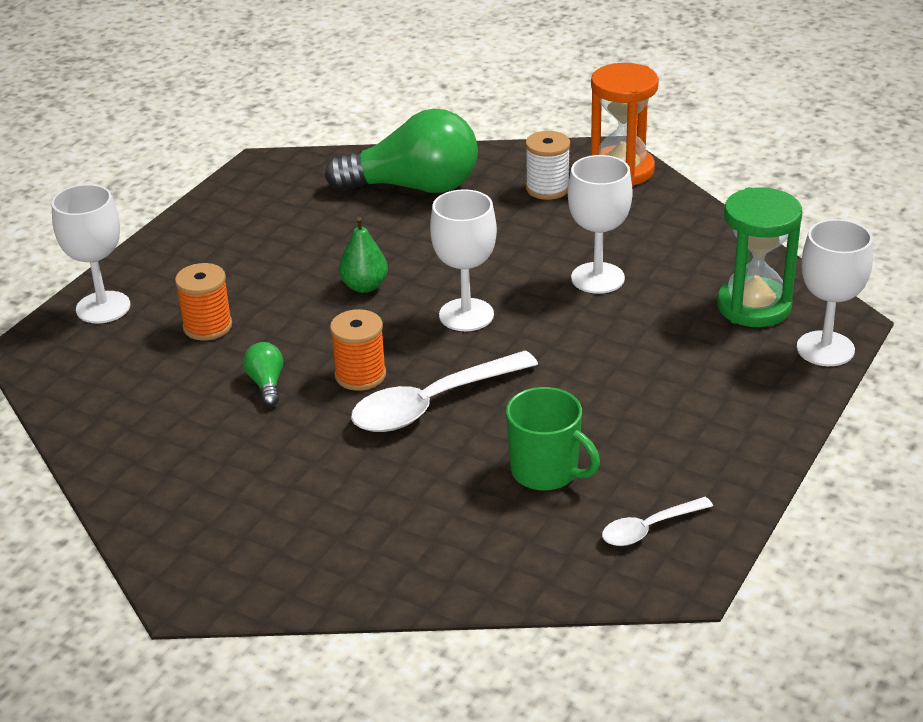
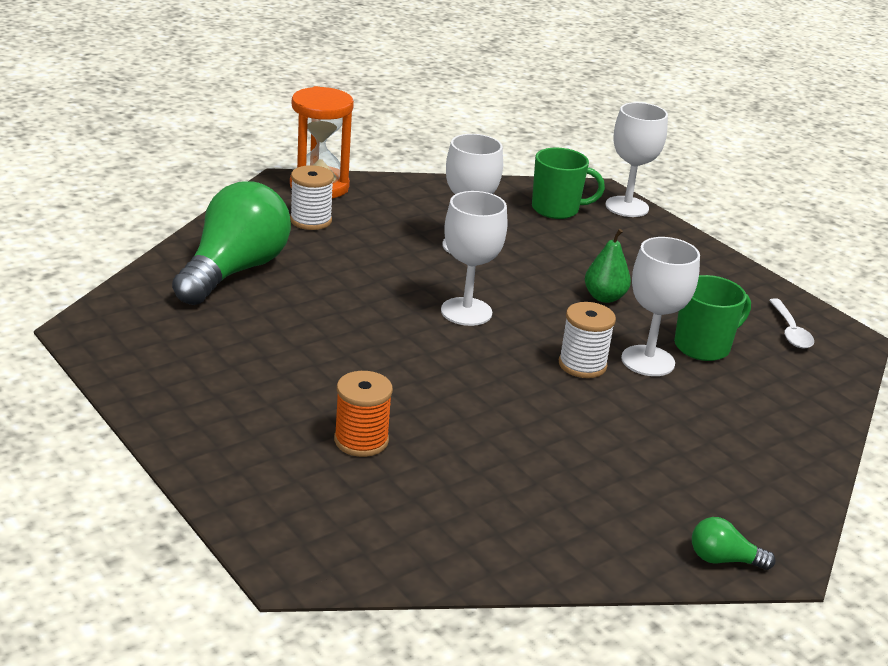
camera: 70 degrees left, 5 degrees down
(103, 307) = (260, 495): white goblet -> white goblet (648, 361)
(266, 384) = (488, 434): green light bulb -> green light bulb (723, 559)
(360, 375) = (514, 384): orange spool -> none
(364, 286) = (375, 342): green pear -> green pear (604, 297)
(432, 404) = (582, 365): white spoon -> white spool
(754, 306) = (556, 209): green hourglass -> green mug

